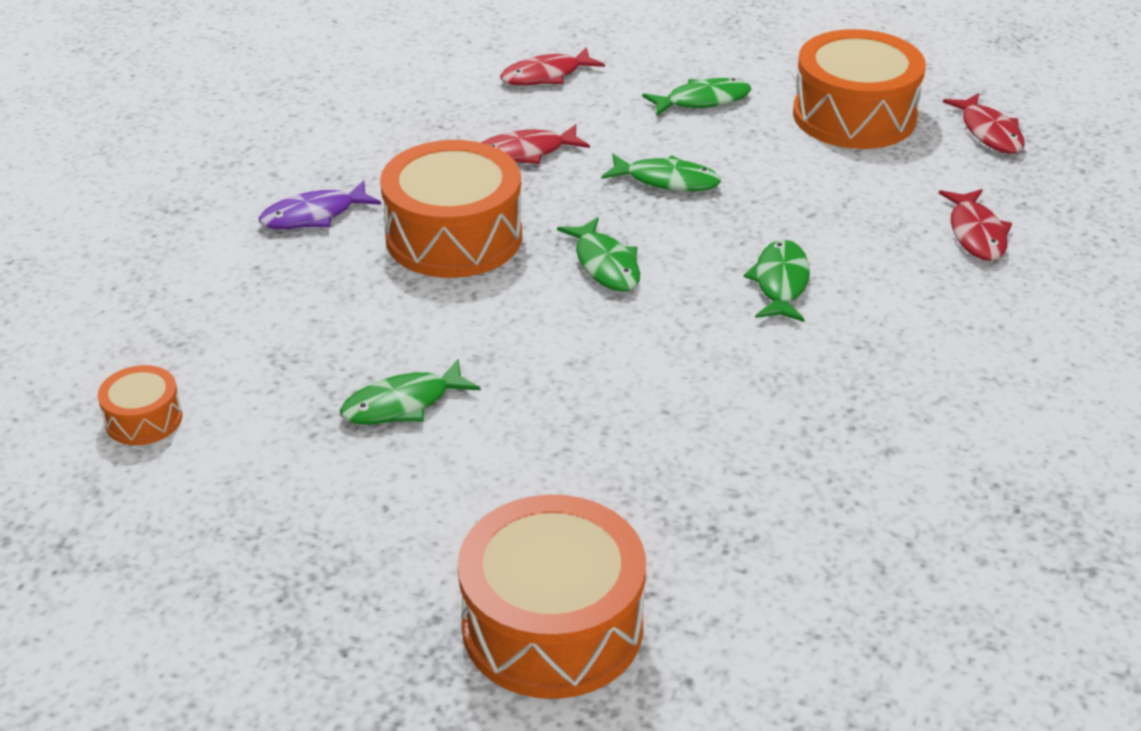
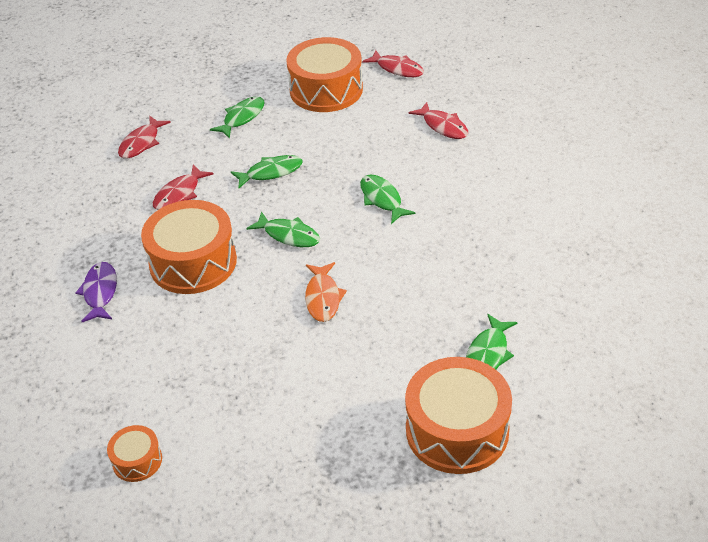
camera: 35 degrees left, 5 degrees up
(314, 215) = (100, 292): purple fish -> purple fish turned 150 degrees clockwise
(403, 404) = (268, 368): green fish -> green fish (488, 354)
(564, 361) = (323, 297): none -> orange fish

